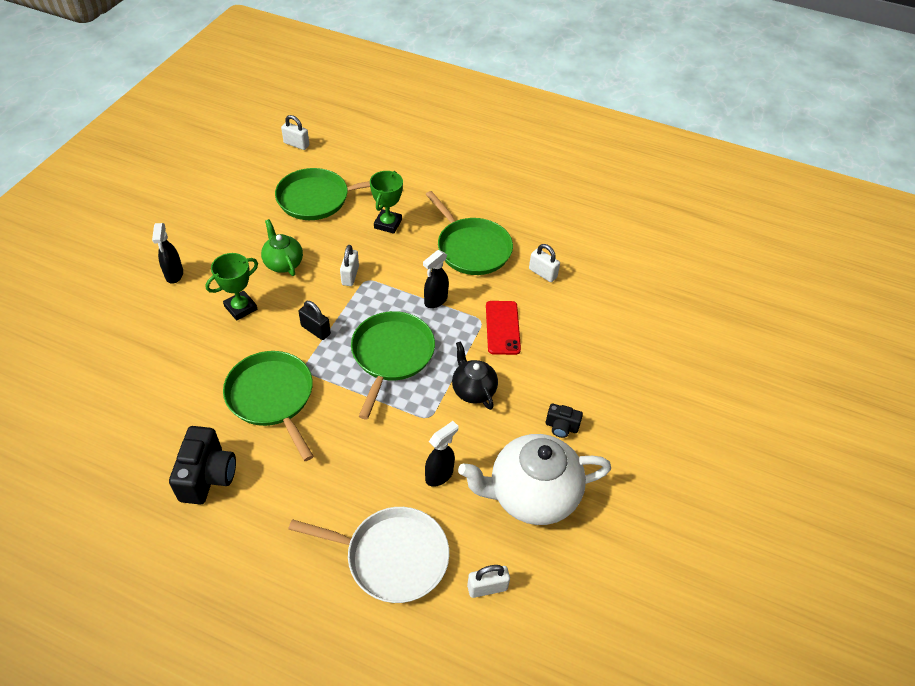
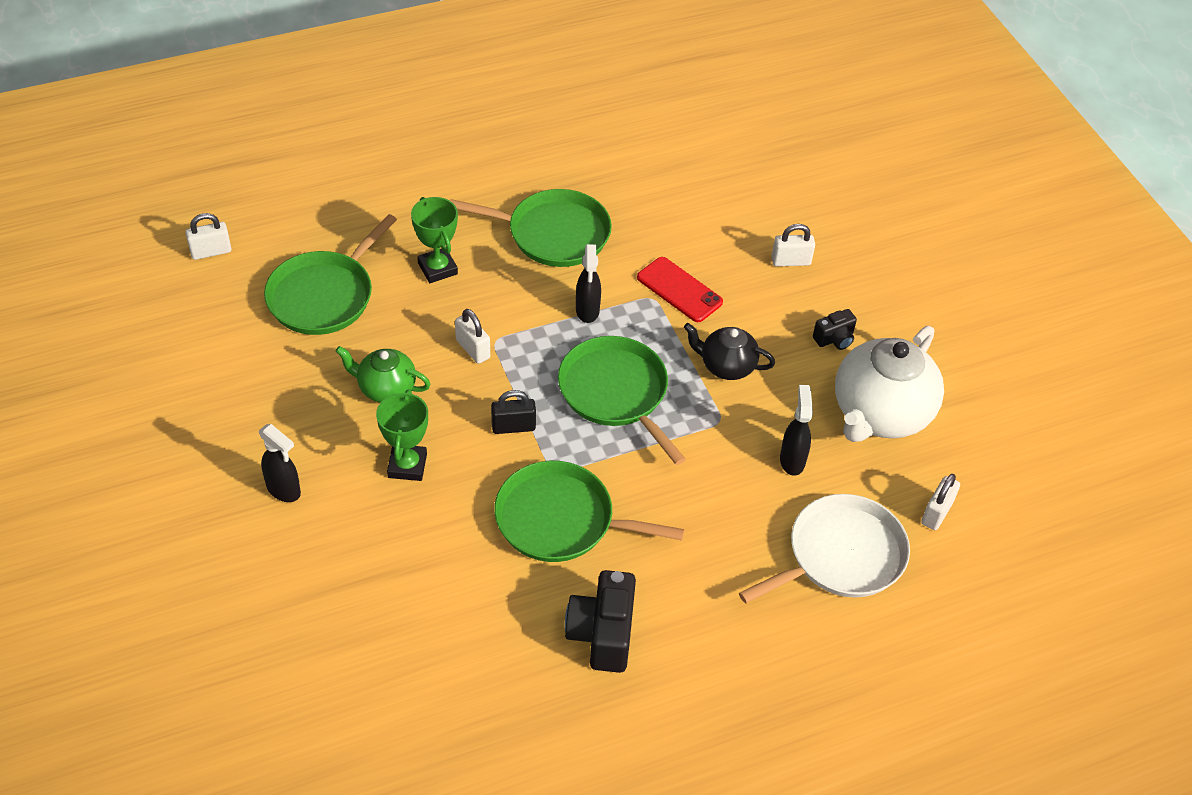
camera: 45 degrees left, 0 degrees up
(208, 476) = (602, 634): black camera -> black camera turned 135 degrees counterclockwise
(542, 273) = (649, 211): white padlock -> white padlock (791, 261)

